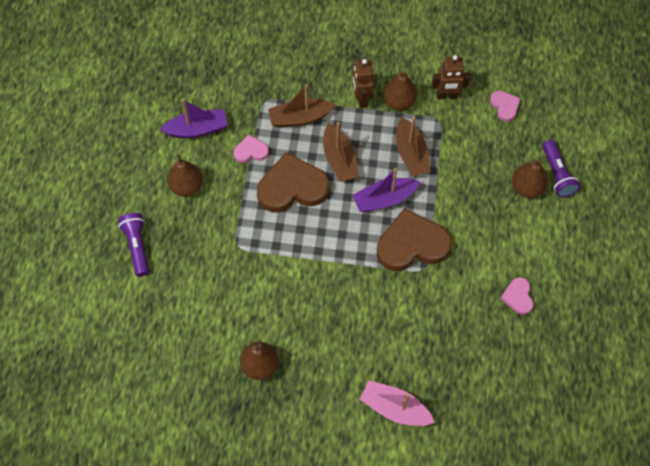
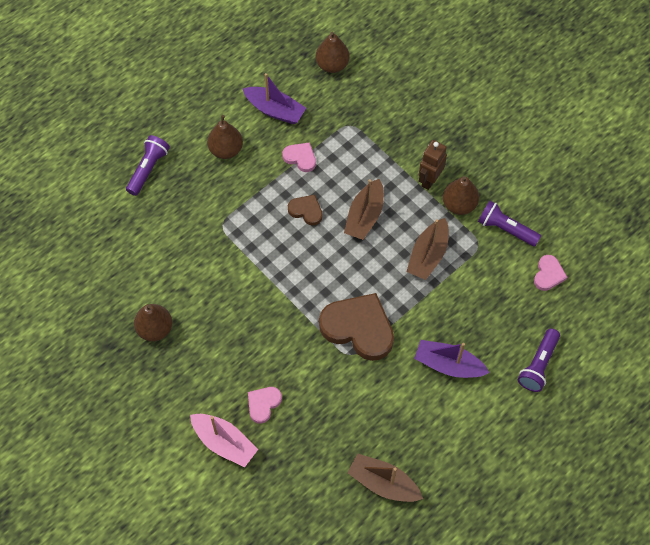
camera: 40 degrees right, 0 degrees up
(292, 187) = (306, 211): brown heart -> brown heart, size x0.49
(299, 118) = (364, 159): brown boat -> brown boat (383, 483)
(384, 199) = (370, 275): purple boat -> purple boat (448, 365)
(394, 408) = (224, 442): pink boat -> pink boat turned 150 degrees clockwise
(447, 96) = (505, 229): brown robot -> purple flashlight
(518, 297) = (405, 437): pink heart -> pink heart (263, 404)
(526, 188) = (500, 356): brown pear -> brown pear (332, 65)

